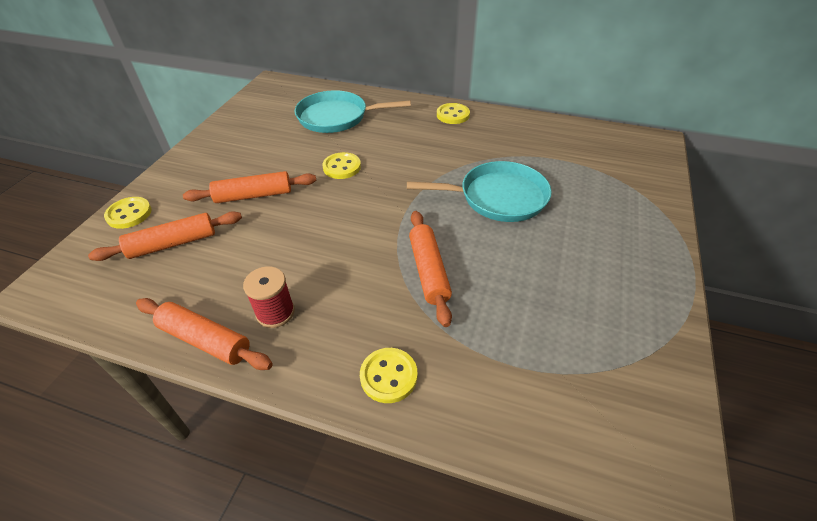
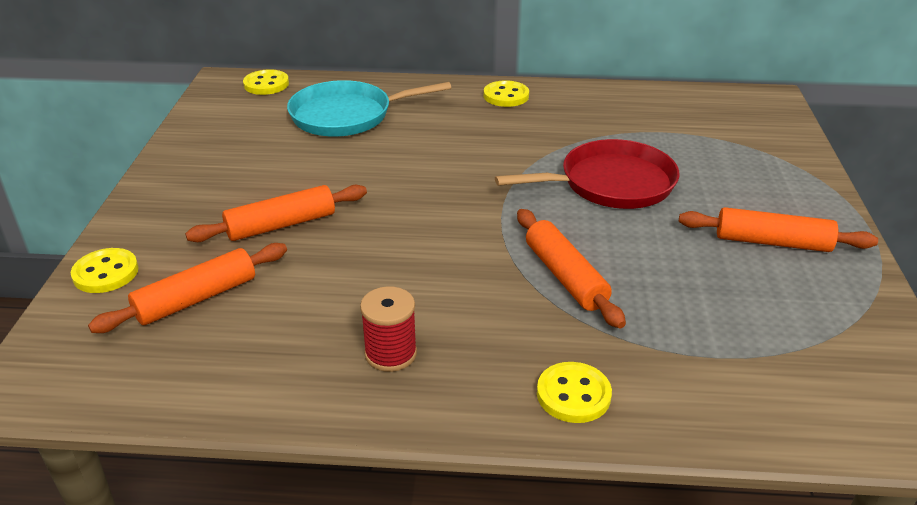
camera: 15 degrees left, 10 degrees down
(205, 340) = (312, 400): orange rolling pin -> orange rolling pin (772, 242)
(342, 167) = (388, 175): yellow button -> yellow button (266, 84)
(498, 197) = (611, 183): turquoise pan -> red pan

